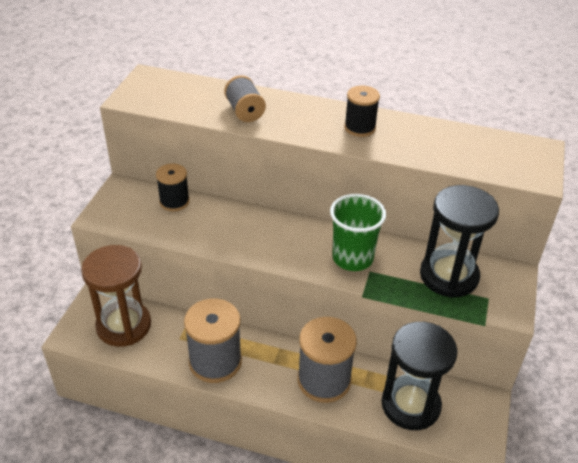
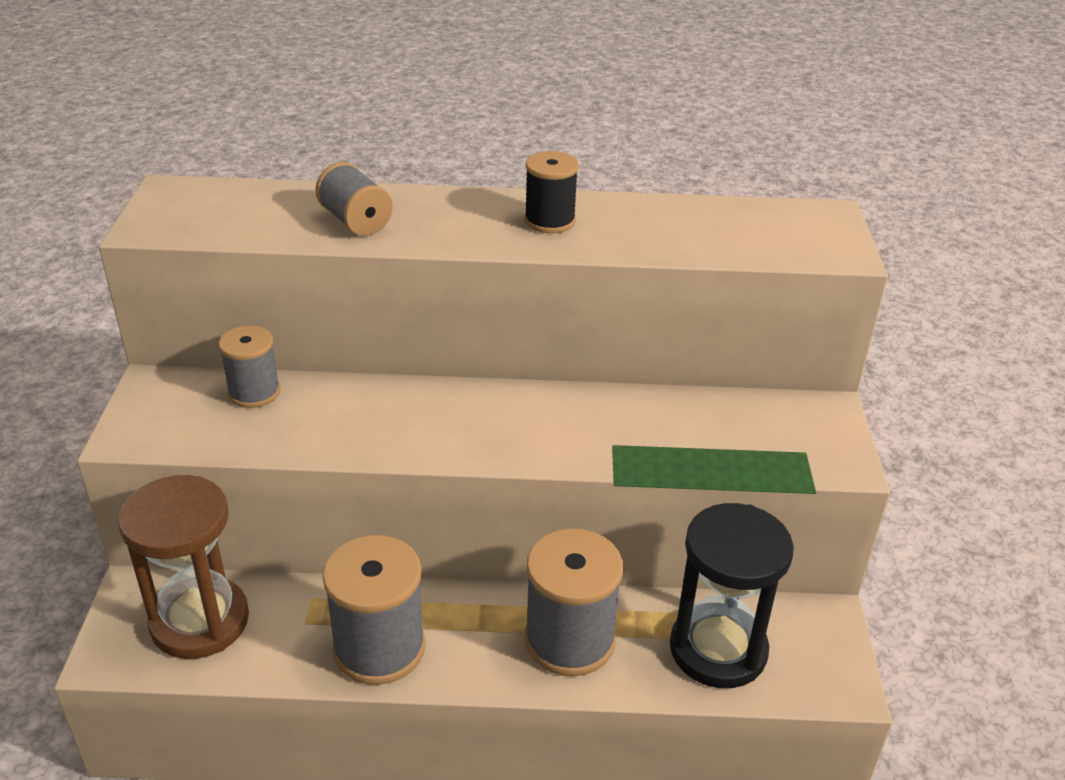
camera: 15 degrees left, 5 degrees down
(174, 202) = (254, 392): black spool -> grey spool
(352, 258) = (579, 430): green cup -> none
(449, 276) = (735, 430): black hourglass -> none

